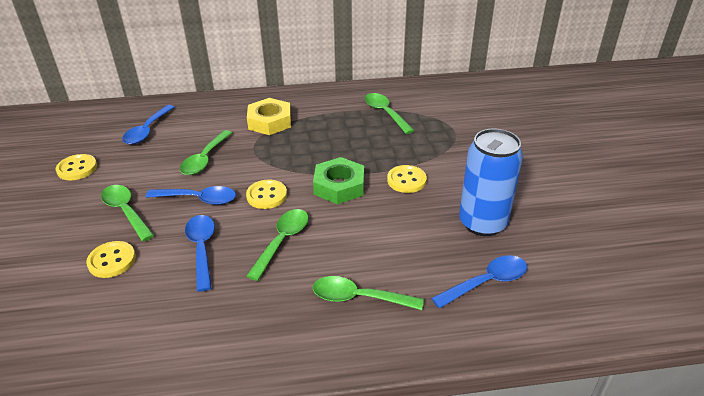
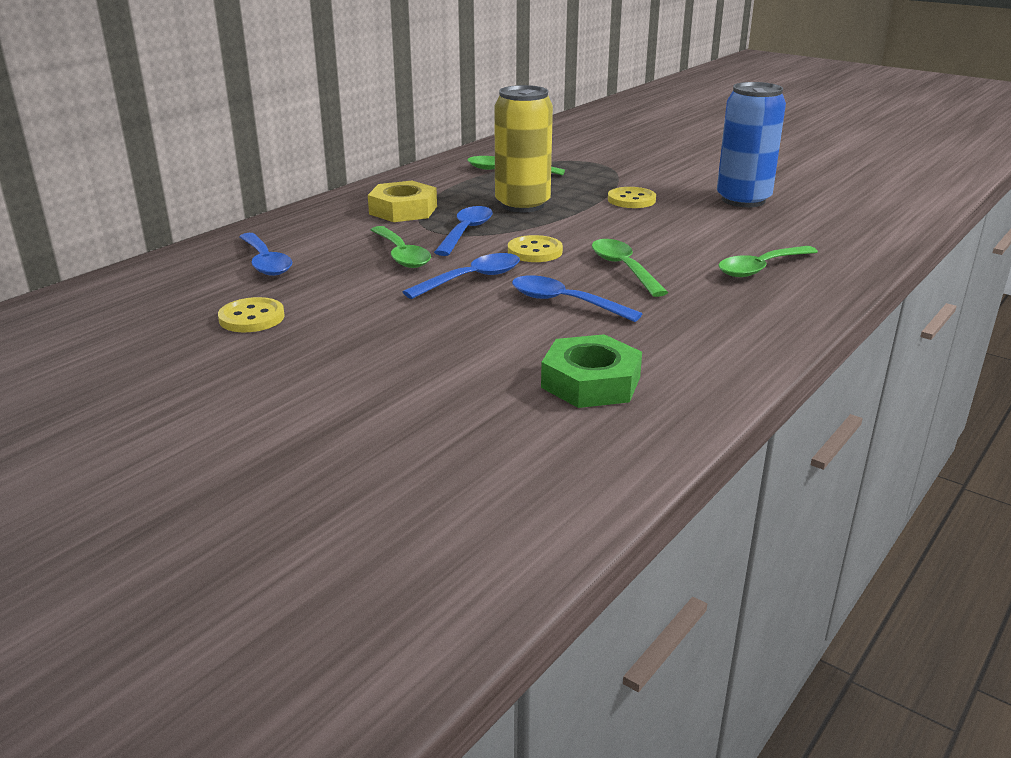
camera: 45 degrees left, 10 degrees down
(112, 261) = (494, 348): yellow button -> none
(126, 211) = (413, 317): green spoon -> none
(335, 150) = (522, 205): none -> yellow can
(339, 186) = (585, 222): green nut -> green nut (591, 382)
(486, 282) = (818, 225): blue spoon -> blue spoon (466, 232)

